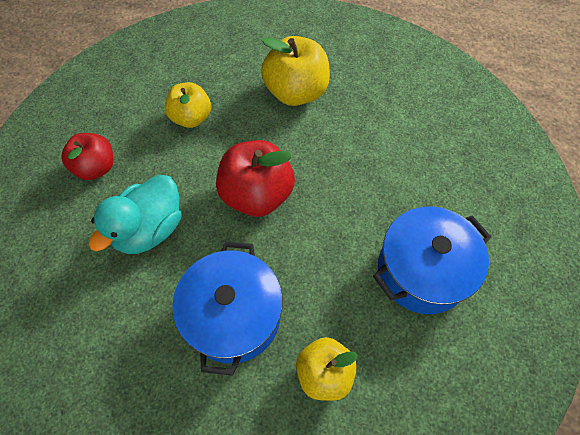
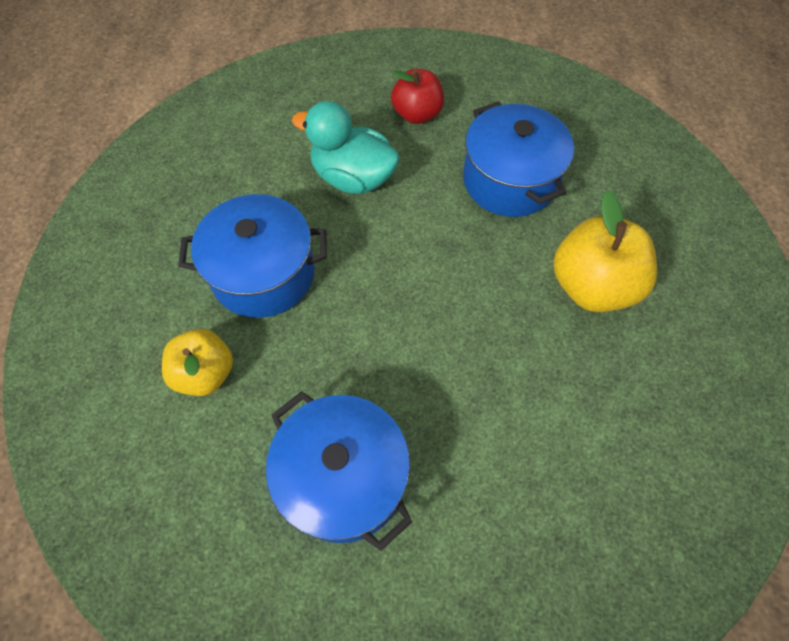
camera: 80 degrees right, 0 degrees up
(191, 118) = (509, 180): yellow apple -> blue pot
(257, 195) = (417, 269): red apple -> none

